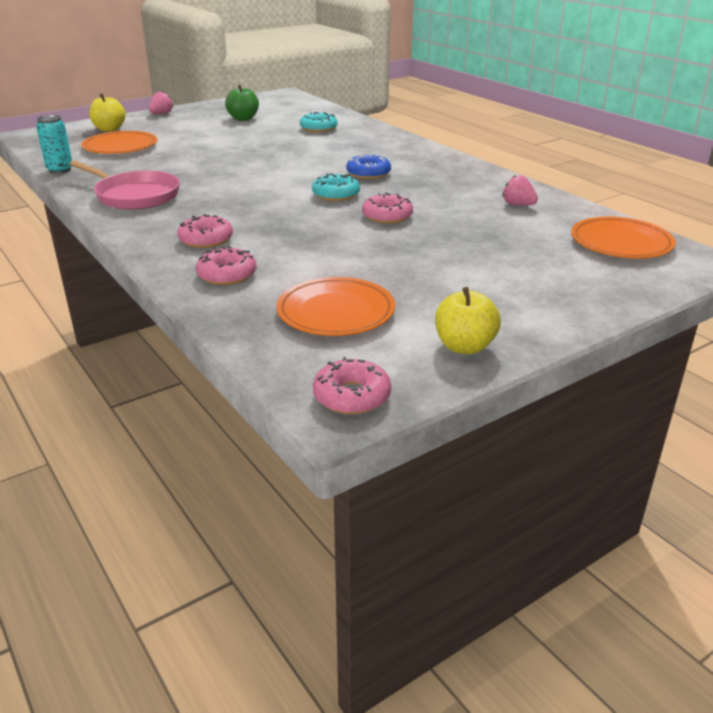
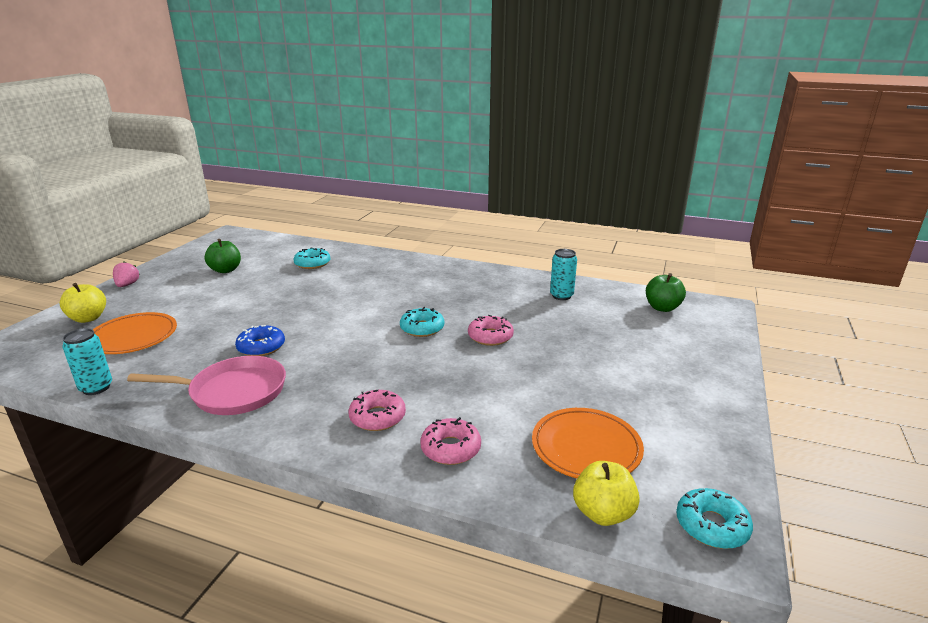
camera: 35 degrees left, 5 degrees down
(352, 396) = (711, 525): pink donut -> turquoise donut
(368, 173) = (418, 299): blue donut -> blue donut (261, 347)
(464, 346) = (707, 438): yellow apple -> yellow apple (603, 513)
(518, 205) = (561, 296): pink strawberry -> turquoise can
(621, 243) = (662, 308): orange plate -> green apple

